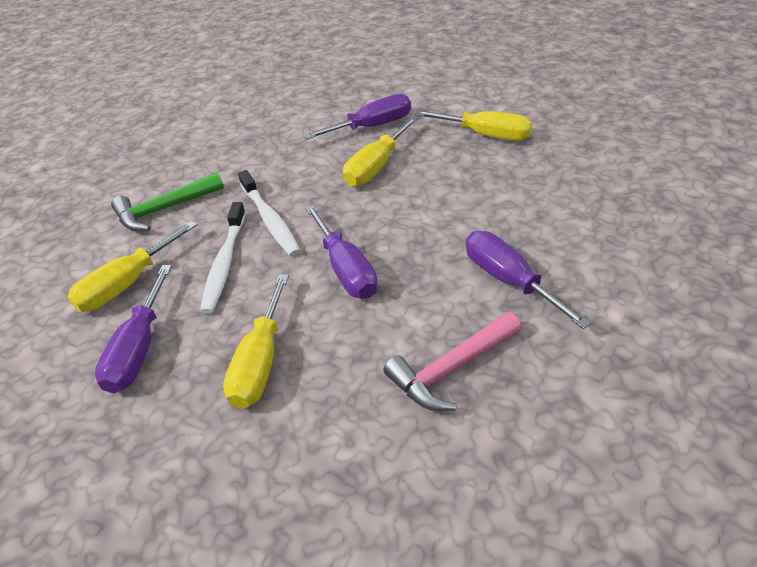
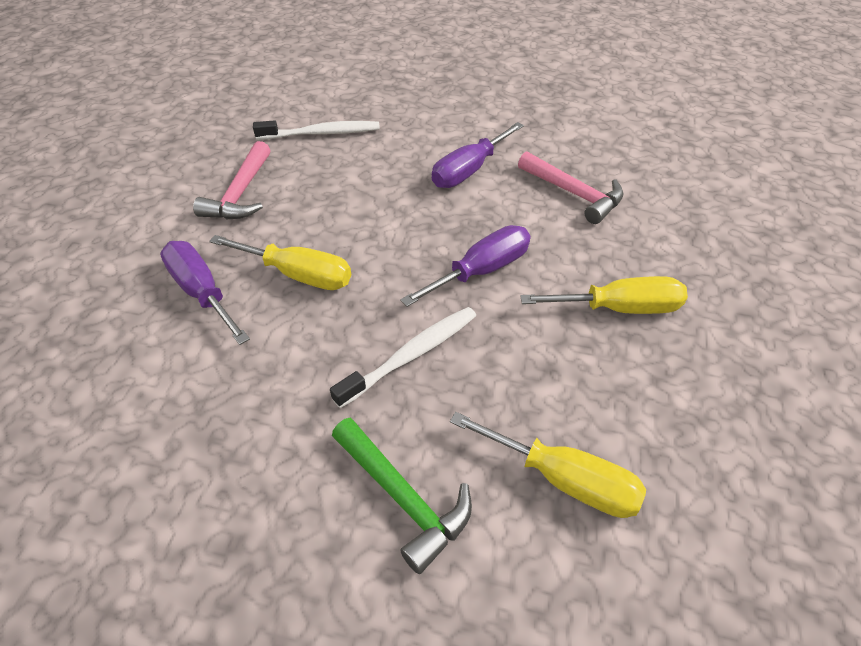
camera: 105 degrees left, 5 degrees up
(139, 349) = (651, 418): purple screwdriver -> none
(225, 263) = (499, 379): white toothbrush -> white toothbrush (321, 133)
(486, 135) = (240, 194): yellow screwdriver -> pink hammer

